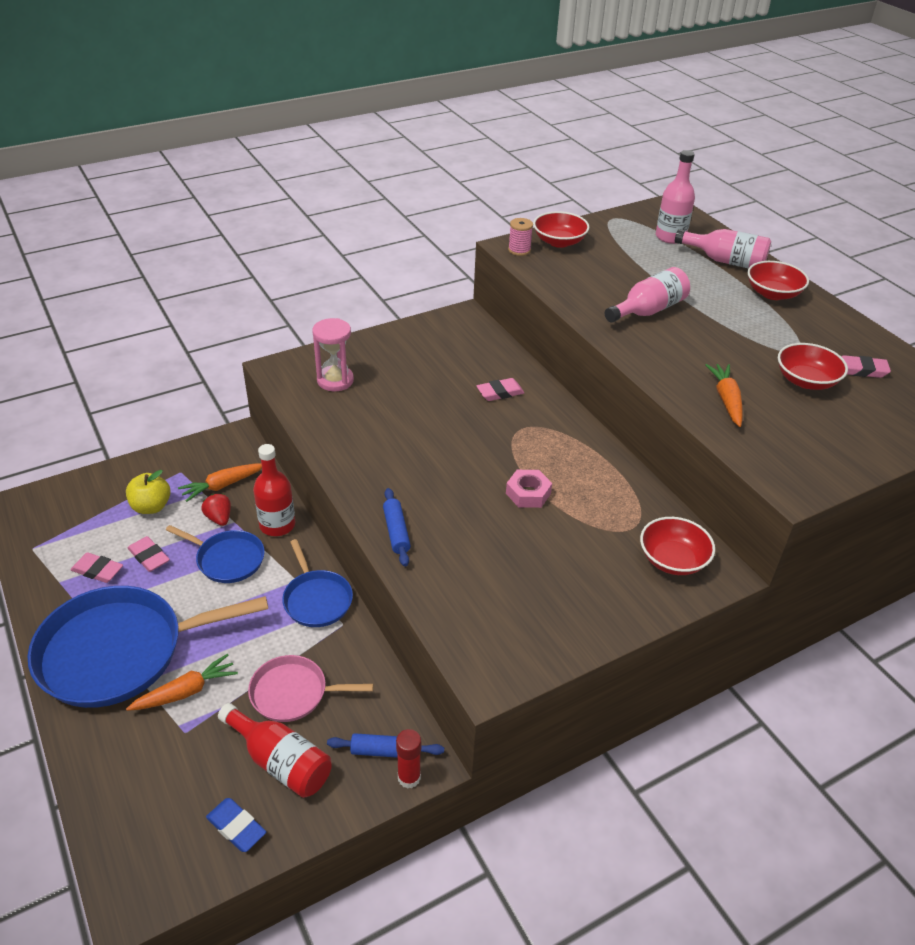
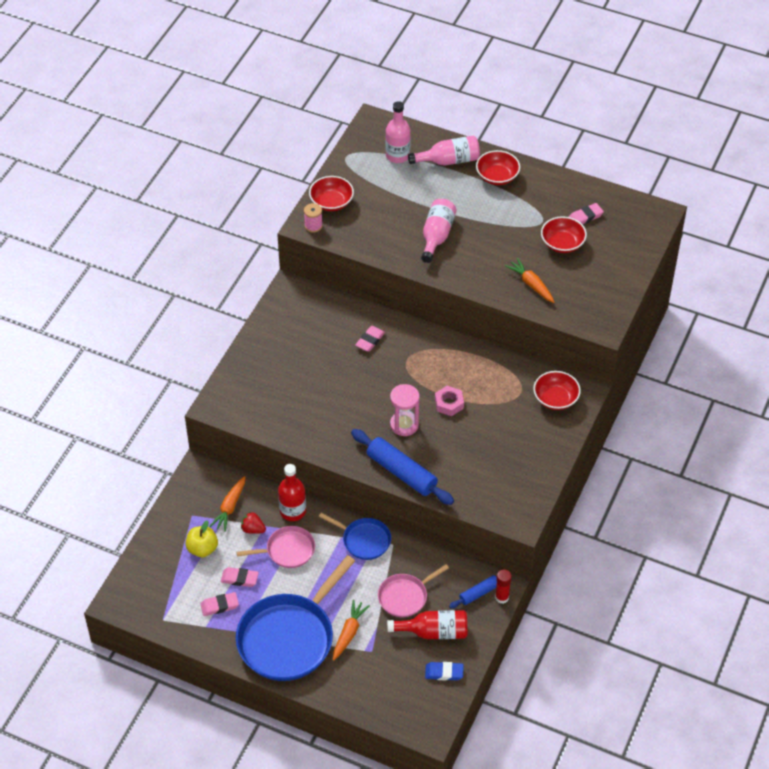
camera: 35 degrees left, 10 degrees up
(228, 559) = (288, 550): blue pan -> pink pan
(335, 380) = (261, 393): pink hourglass -> pink hourglass (404, 425)
(396, 532) = (401, 472): blue rolling pin -> blue rolling pin, size x1.84

